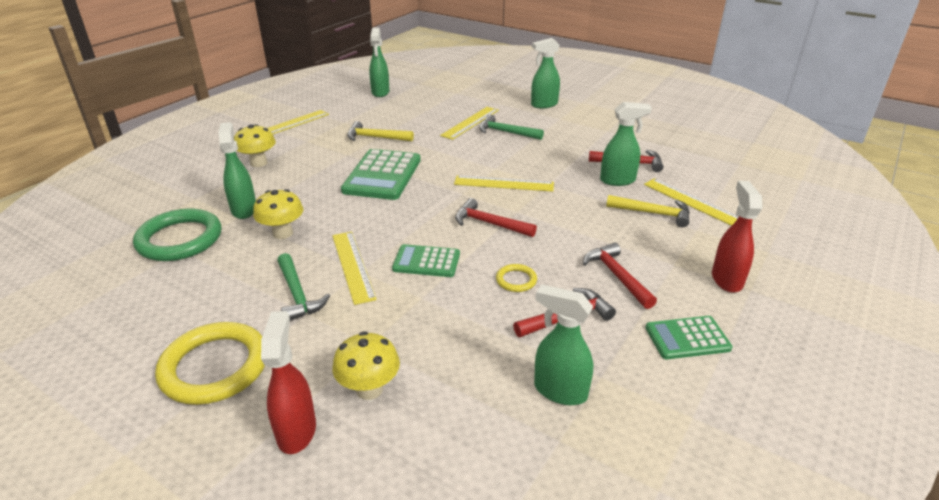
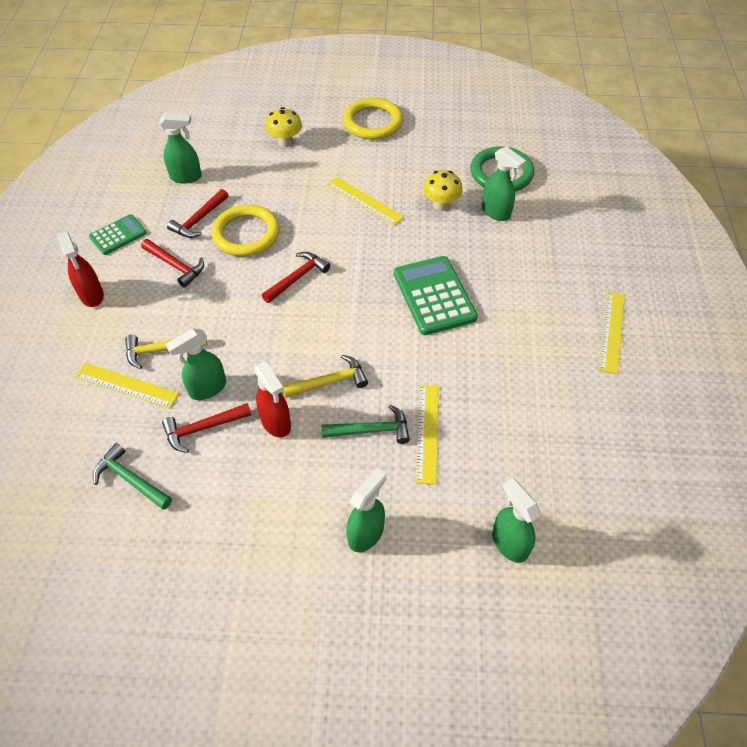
camera: 150 degrees right, 20 degrees up
(258, 163) = (558, 263): yellow mushroom -> none
(296, 431) = (303, 116): red spray bottle -> red spray bottle (276, 423)
(297, 295) = (376, 170): green hammer -> green hammer (130, 479)
(375, 137) = (501, 350): yellow hammer -> yellow hammer (330, 381)
(380, 92) = (602, 455): green spray bottle -> green spray bottle (509, 543)
(426, 262) = (318, 224): green calculator -> none
(489, 223) = (297, 277): red hammer -> red hammer turned 45 degrees counterclockwise
(504, 183) = (316, 333): yellow ruler -> none
(516, 280) = (246, 234): yellow ring -> yellow ring, size x2.18

